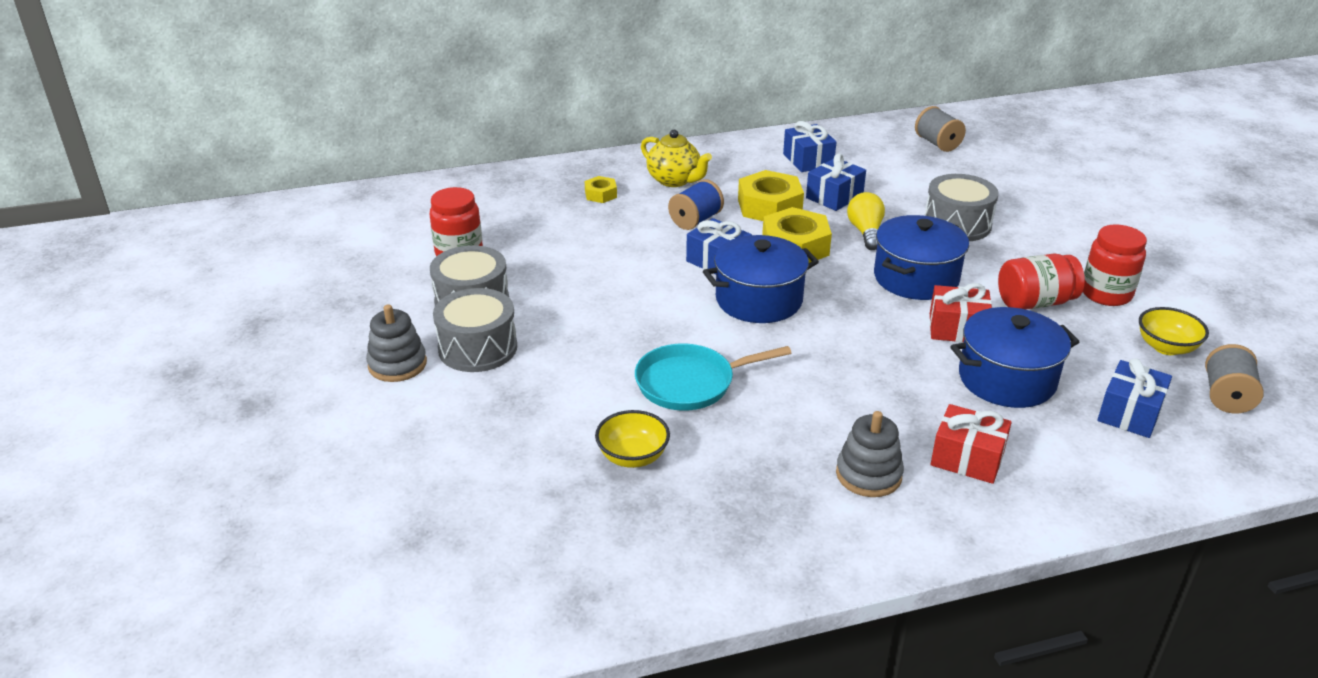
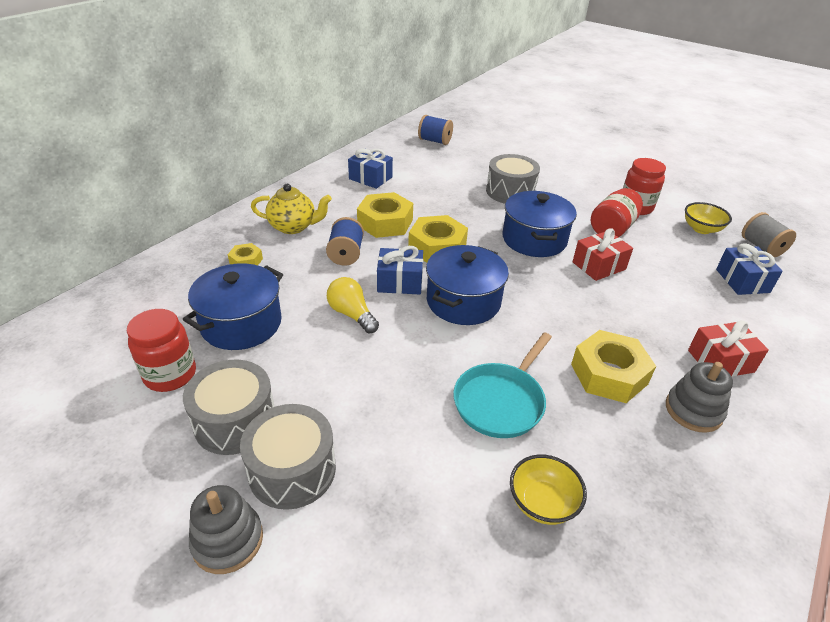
camera: 40 degrees left, 5 degrees up
(823, 412) = (609, 374): none -> yellow nut
(834, 197) = (418, 199): blue gift -> none
(866, 232) = (467, 218): yellow light bulb -> yellow light bulb (352, 314)
(937, 143) = (435, 141): grey spool -> blue spool
(1006, 379) = (665, 289): blue pot -> blue pot (241, 323)

